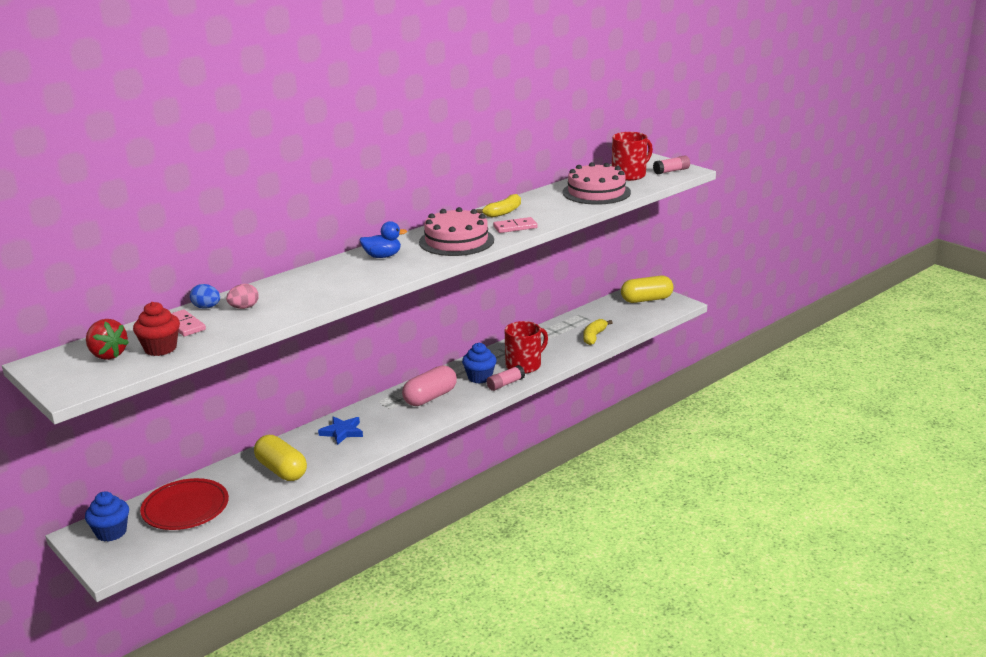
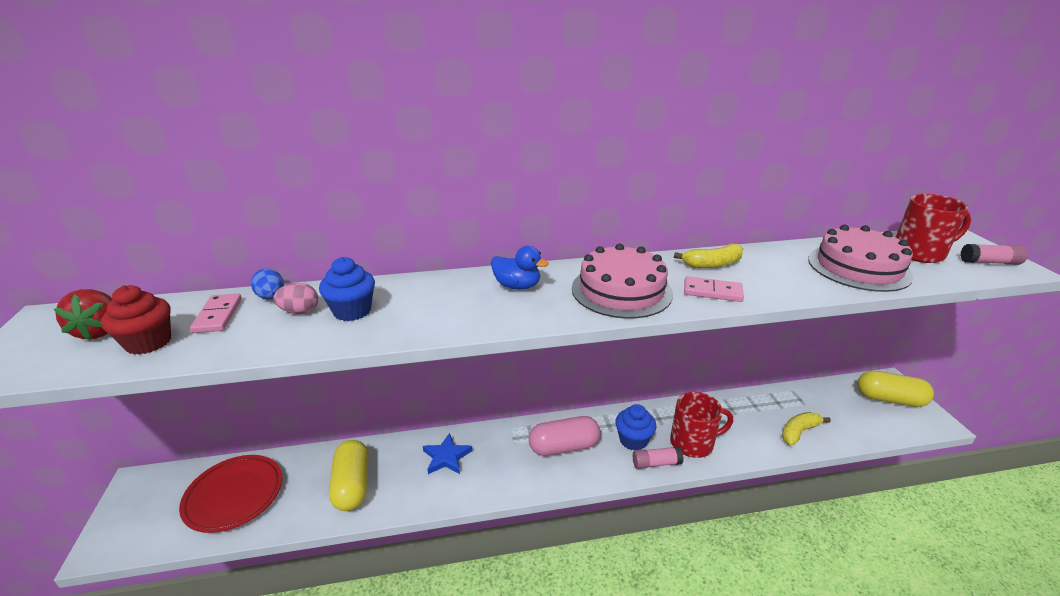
camera: 30 degrees right, 5 degrees up
(111, 532) = (155, 495): blue cupcake -> blue cupcake (352, 311)

